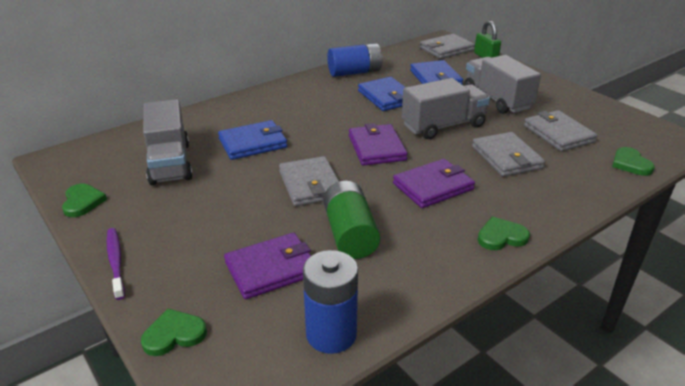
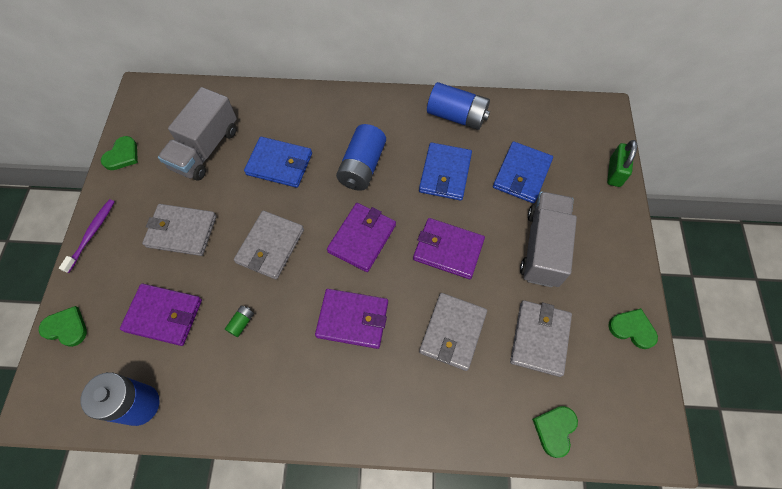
camera: 40 degrees right, 30 degrees up
(323, 118) = (362, 167): none -> blue battery
(350, 234) = (241, 323): green battery -> green battery, size x0.42
(443, 126) = (448, 250): grey truck -> purple wallet
(446, 49) = (588, 133): grey wallet -> grey wallet (181, 231)
(501, 237) = (337, 416): green heart -> green heart (632, 329)

